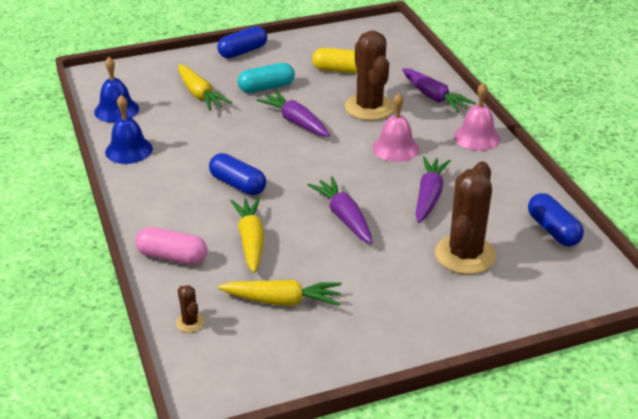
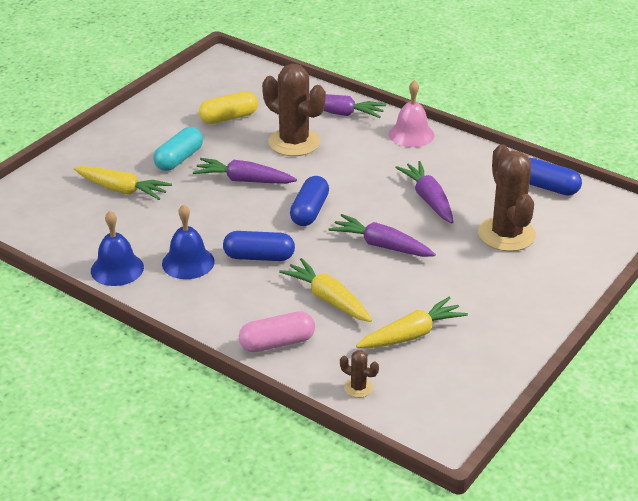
camera: 35 degrees left, 0 degrees up
(116, 110) = (55, 237): blue bell -> blue bell (188, 262)
(243, 51) = (113, 133): blue capsule -> blue capsule (309, 211)
(395, 148) = (356, 169): pink bell -> none

